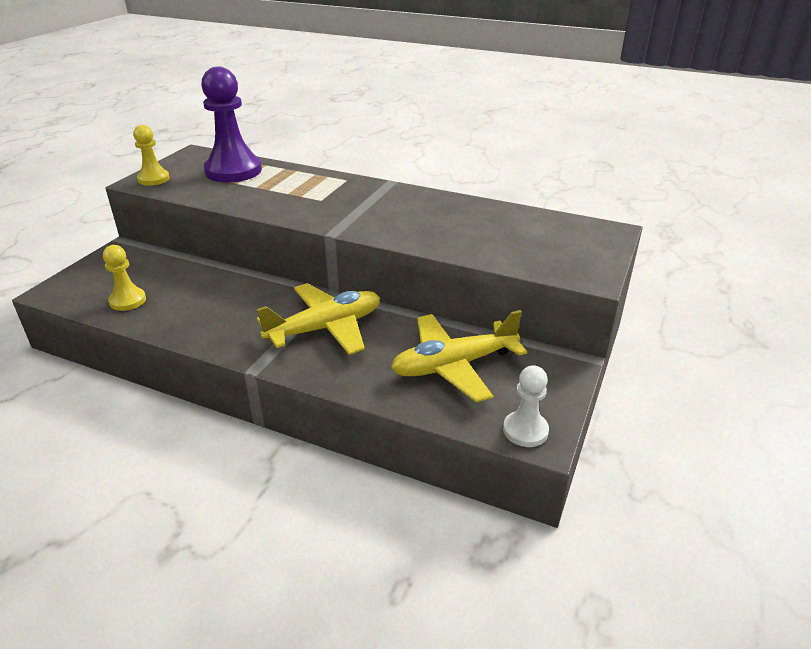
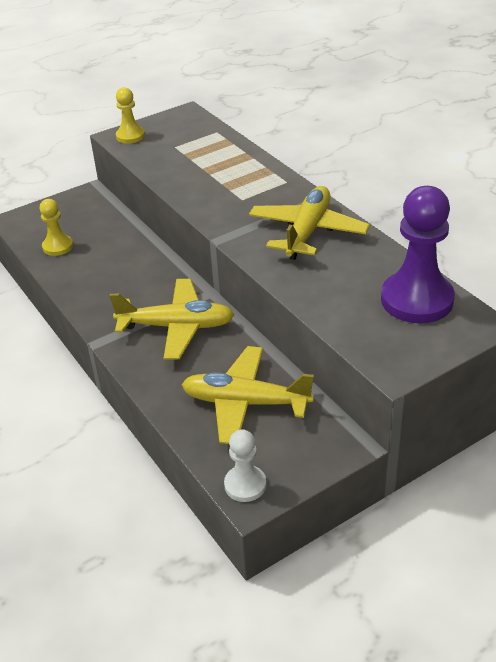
camera: 35 degrees right, 5 degrees up
(233, 171) = (200, 144): purple pawn -> purple pawn (417, 300)
(406, 208) = (307, 232): none -> yellow plane

